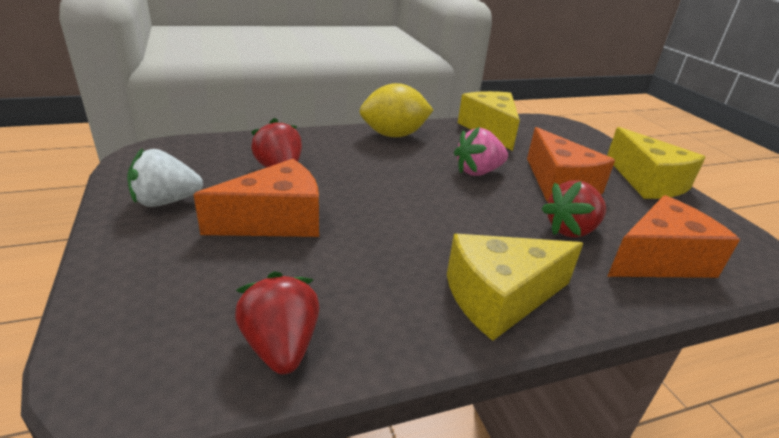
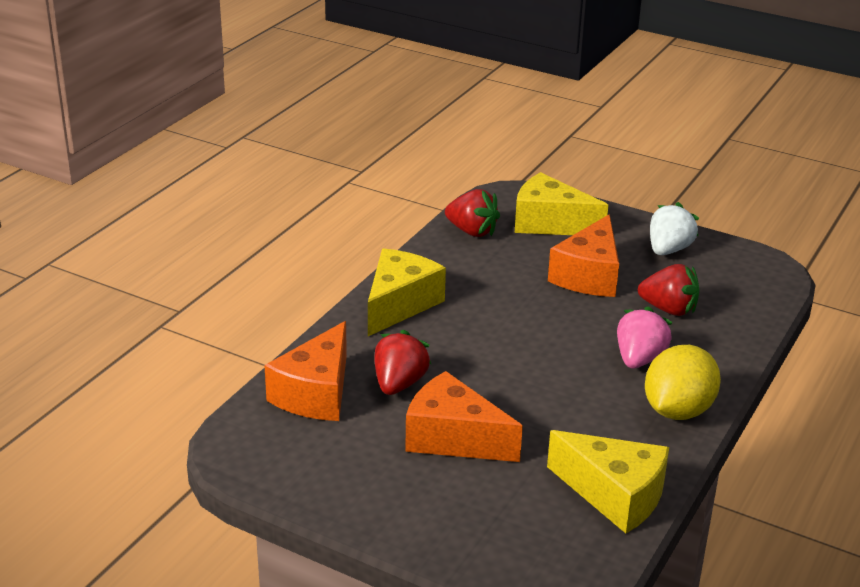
camera: 140 degrees right, 0 degrees up
(478, 172) = (537, 407): pink strawberry -> pink strawberry (639, 359)
(647, 181) = (373, 504): yellow cheese -> yellow cheese (549, 223)

